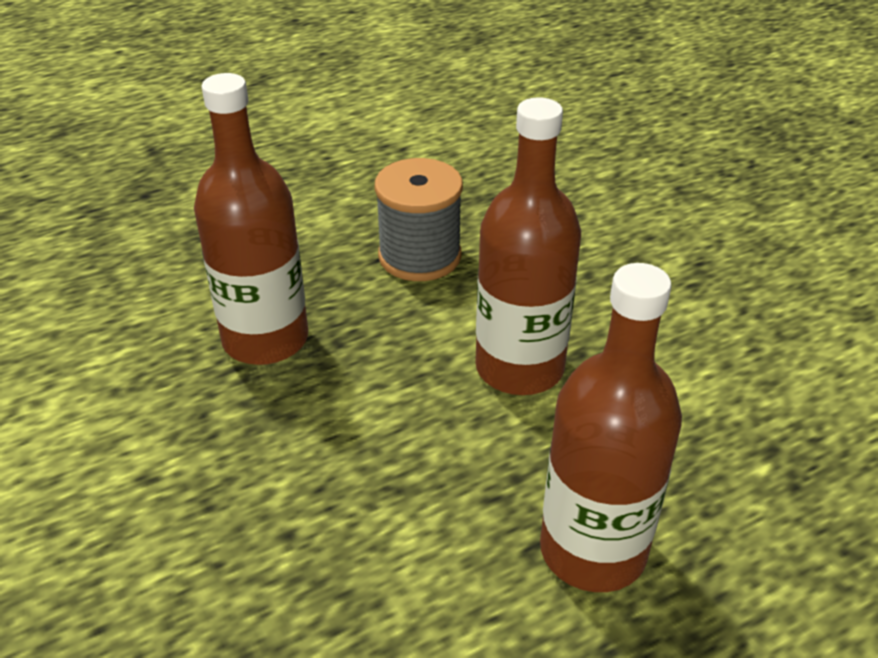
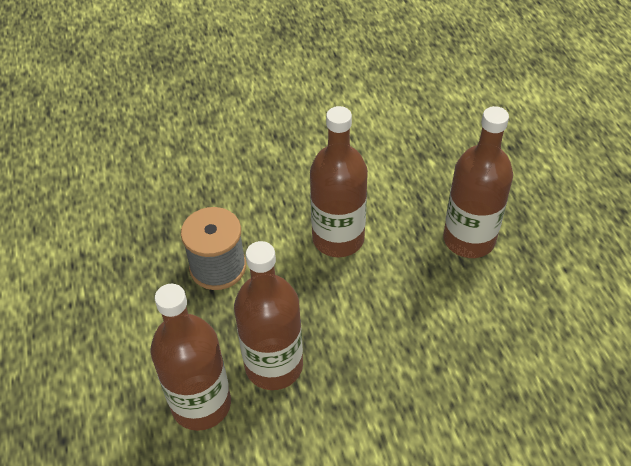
camera: 75 degrees left, 10 degrees up
(198, 285) = (201, 404): none -> brown bottle

